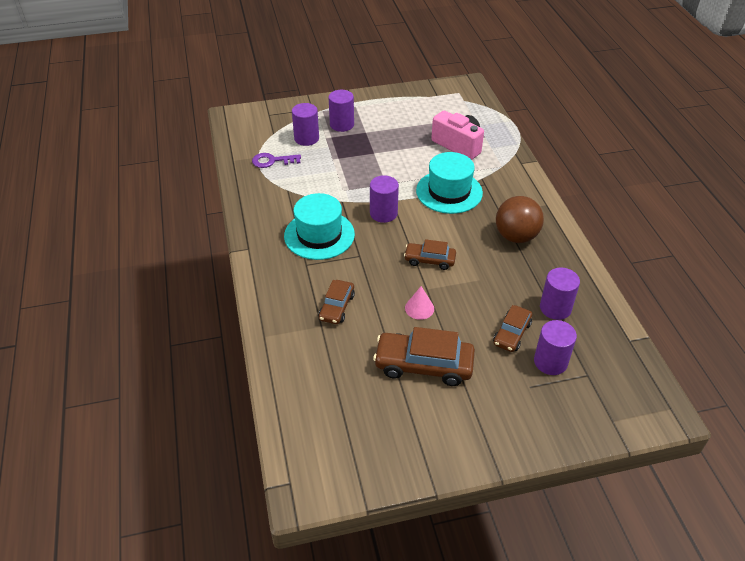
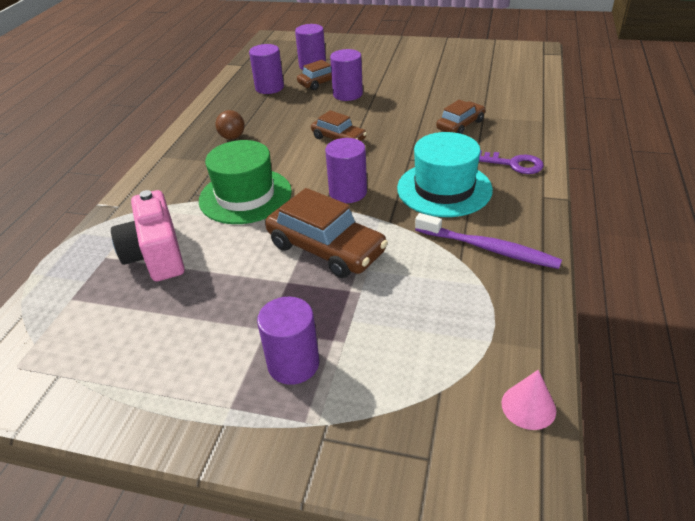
camera: 150 degrees left, 5 degrees down
(272, 161) = (466, 321): purple key -> purple key (513, 164)
(273, 200) = (488, 248): none -> purple toothbrush
(306, 138) = (380, 352): purple cylinder -> purple cylinder (347, 94)
(419, 308) = (382, 109): pink cone -> pink cone (528, 406)
(424, 365) = (409, 80): brown car -> brown car (326, 248)
(449, 192) = (245, 196): turquoise hat -> green hat
(516, 236) = (232, 137): brown ball -> brown ball, size x0.54

